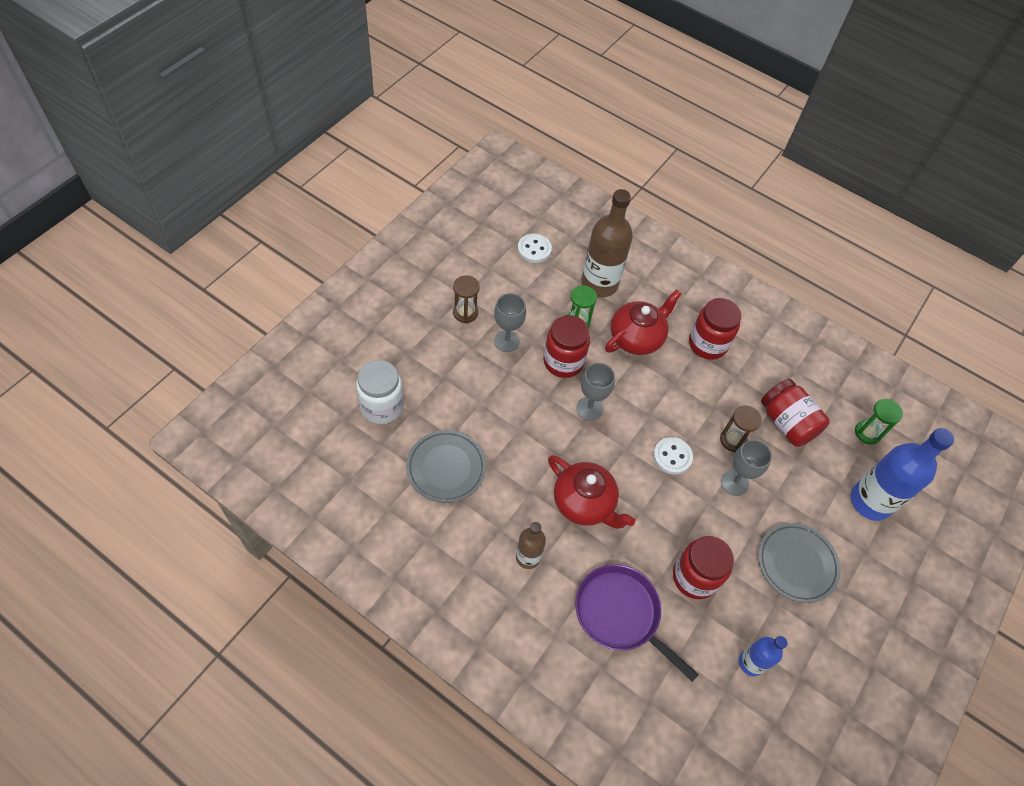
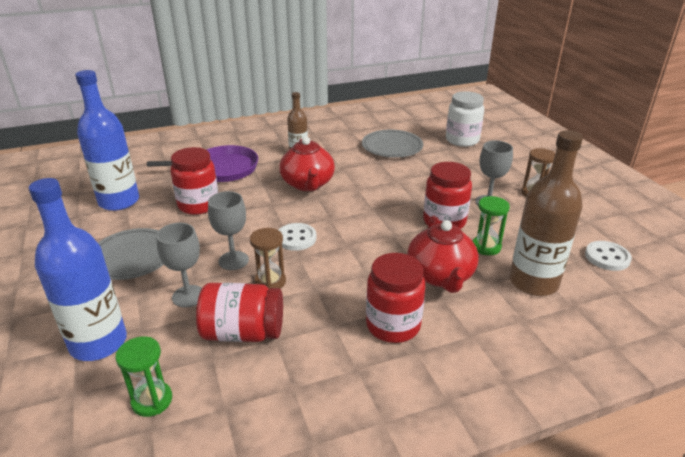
camera: 130 degrees right, 25 degrees down
(584, 503) = (308, 184): red teapot -> red teapot turned 90 degrees counterclockwise
(589, 408) = (384, 216): grey goblet -> grey goblet (188, 296)
(751, 663) = (119, 201): blue bottle -> blue bottle, size x1.82

